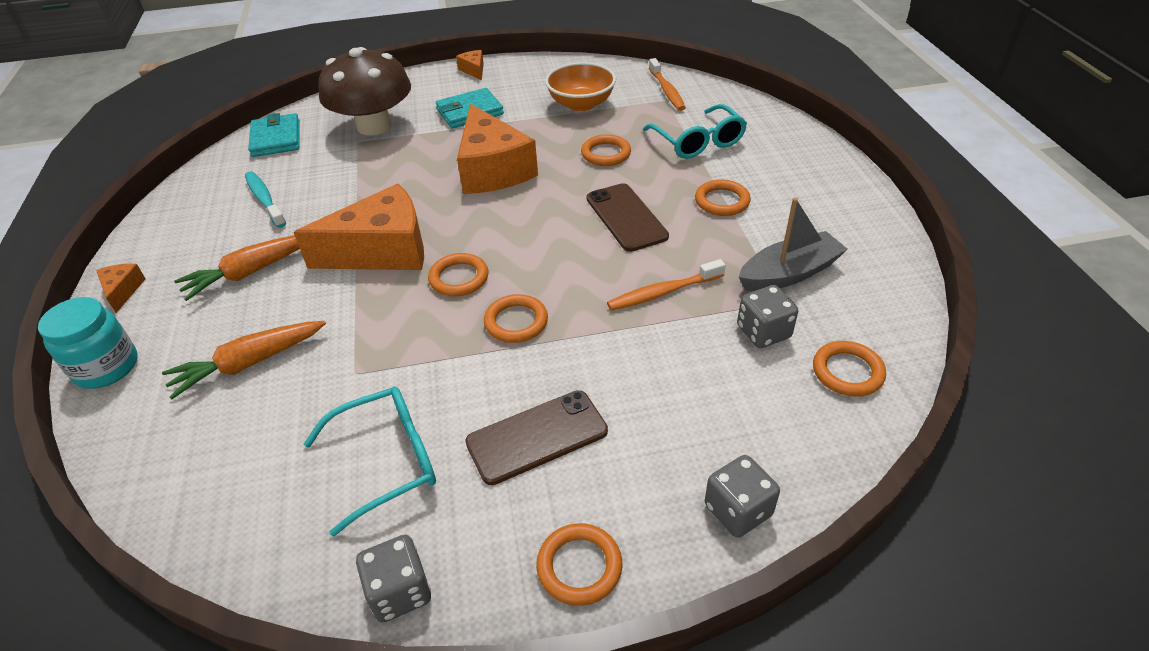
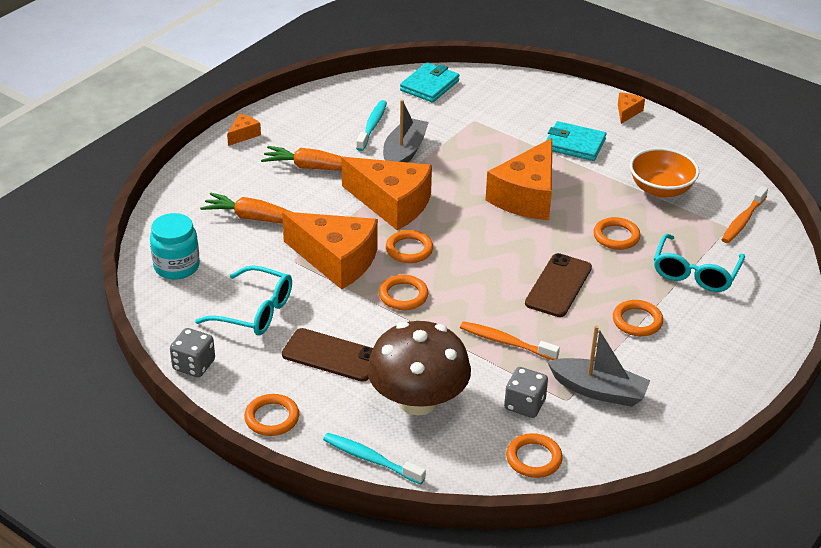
camera: 45 degrees right, 5 degrees down
(106, 367) = (195, 173): turquoise jar -> turquoise jar (176, 266)
(330, 202) = (404, 153): none -> grey boat
(374, 126) = (499, 115): brown mushroom -> brown mushroom (418, 400)
(402, 339) = (336, 260): none -> orange cheese
(738, 510) = (370, 459): grey dice -> turquoise toothbrush

